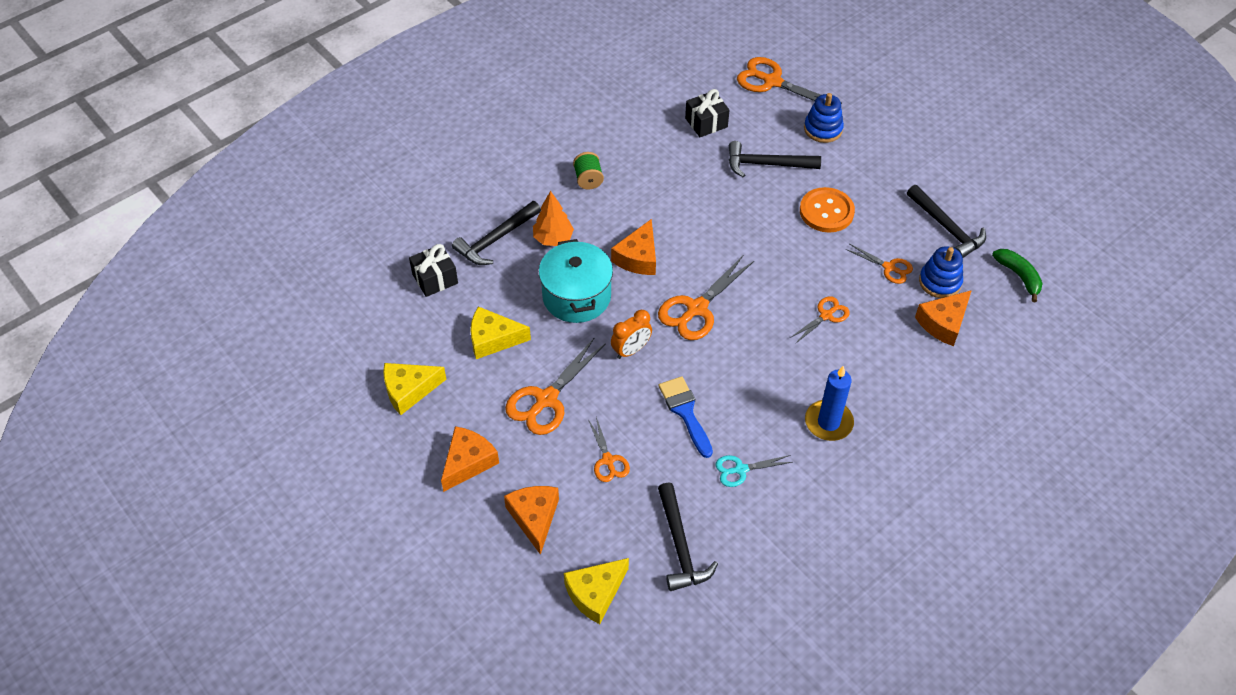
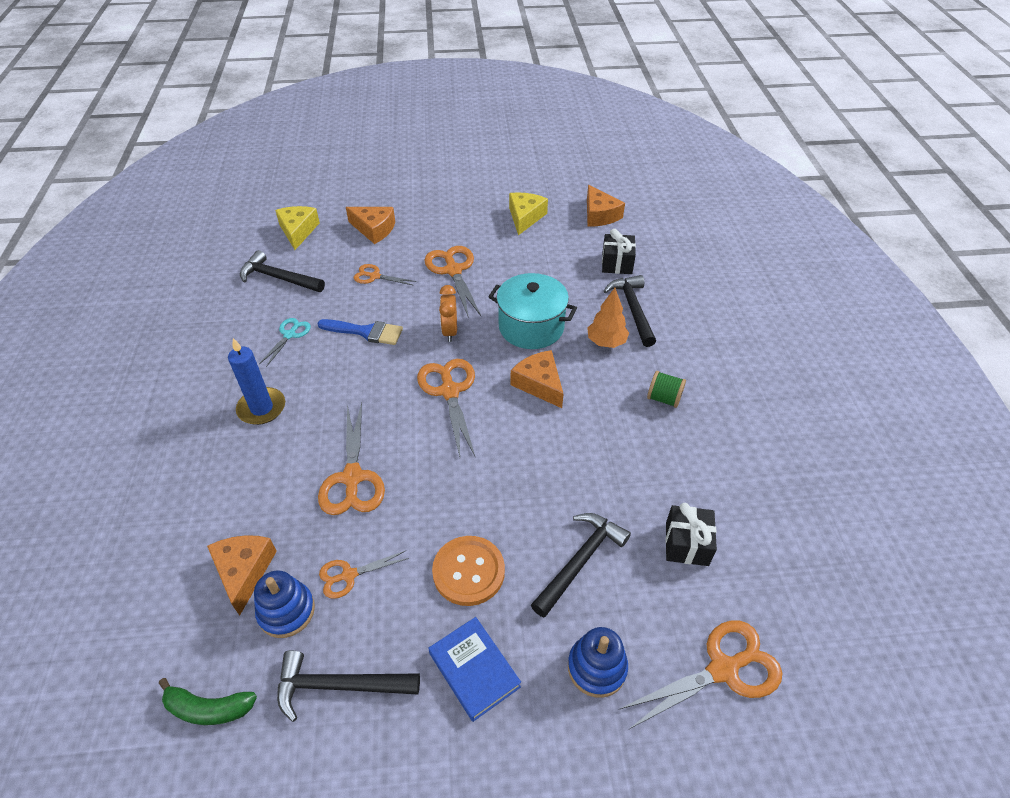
camera: 125 degrees right, 5 degrees down
(468, 462) = (443, 220): orange cheese -> orange cheese (599, 215)
(493, 339) = (531, 268): yellow cheese -> none
(826, 315) = (352, 477): orange scissors -> orange scissors, size x1.73
(877, 177) = (474, 670): none -> blue book

